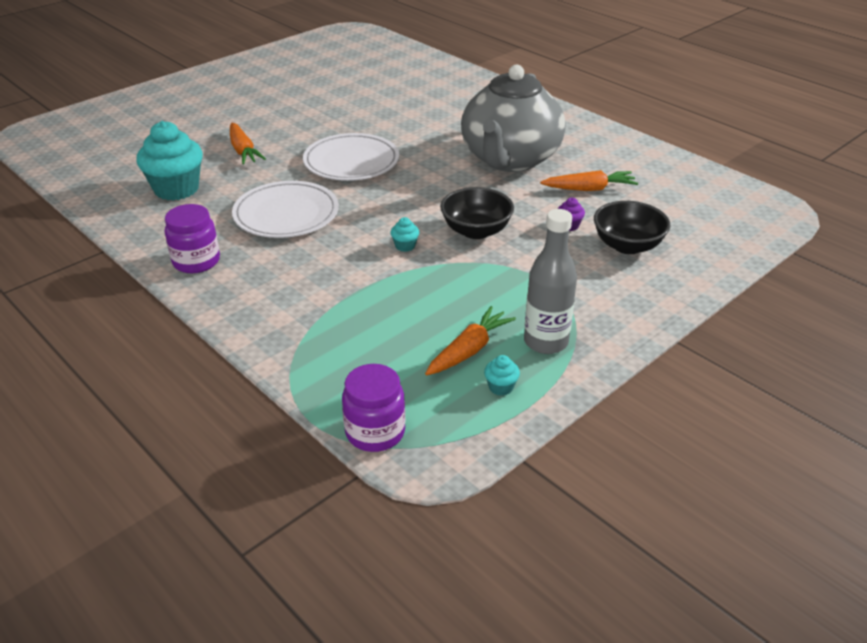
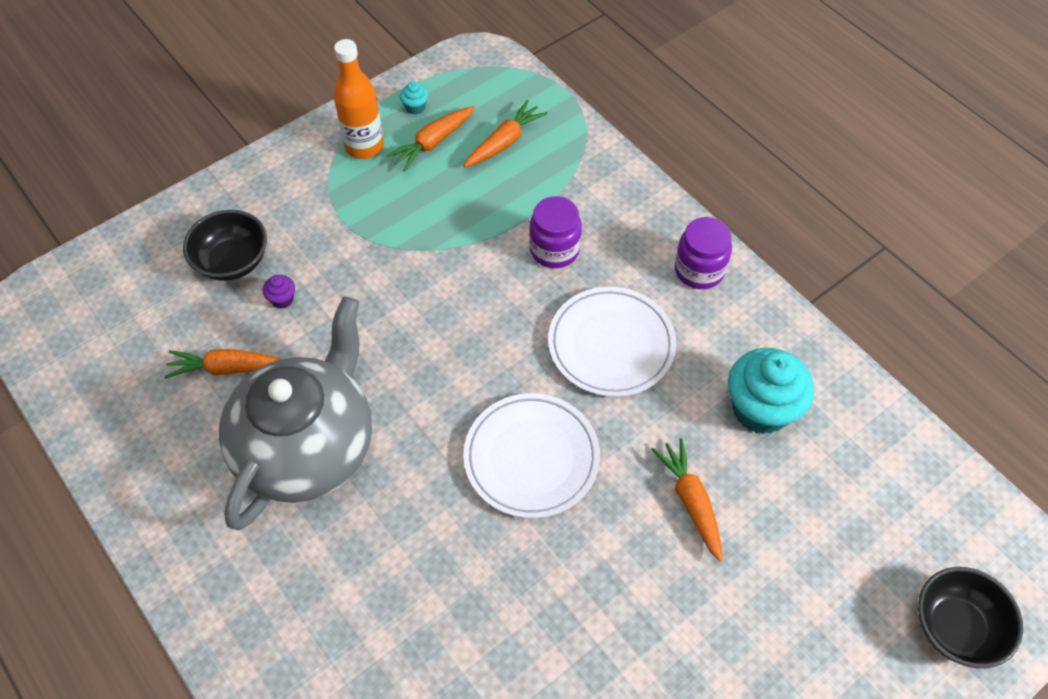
camera: 175 degrees left, 20 degrees up
(375, 432) = (518, 78): purple jar -> purple jar (554, 250)
(387, 355) = (504, 142): none -> orange carrot
(405, 246) = (474, 278): turquoise cupcake -> none
(476, 231) = (391, 298): black bowl -> black bowl (955, 627)
(545, 342) = (364, 146): grey bottle -> orange bottle

